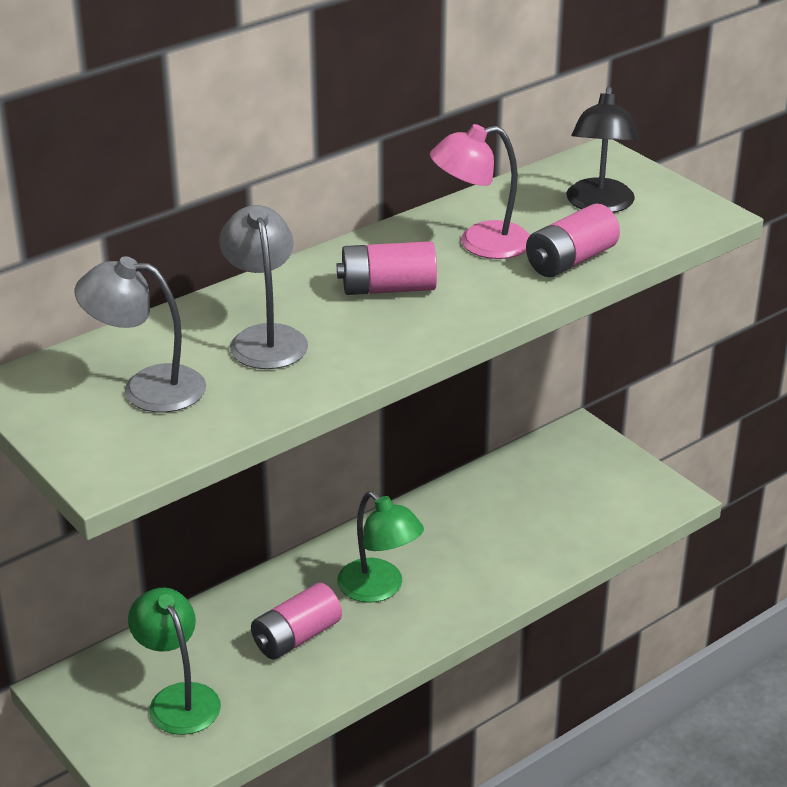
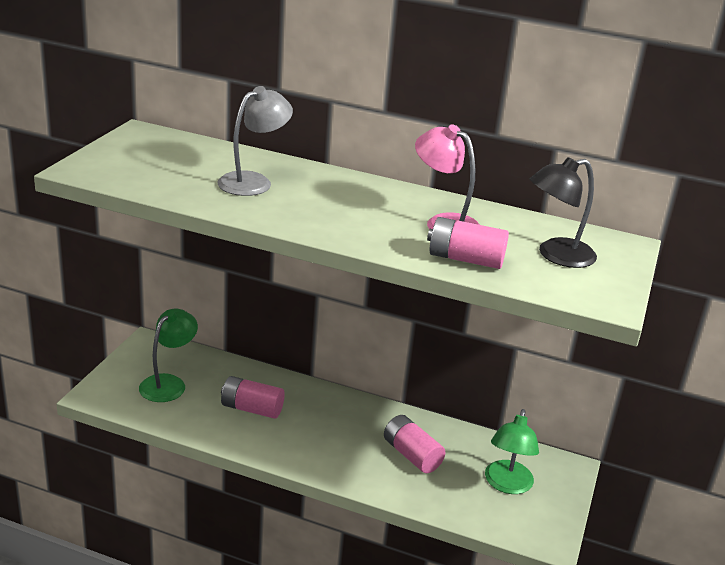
camera: 55 degrees right, 5 degrees down
(147, 388) = (169, 162): grey lamp -> none
(379, 589) = (322, 427): green lamp -> green lamp (507, 485)
(387, 289) = (350, 205): pink battery -> pink battery (411, 455)

